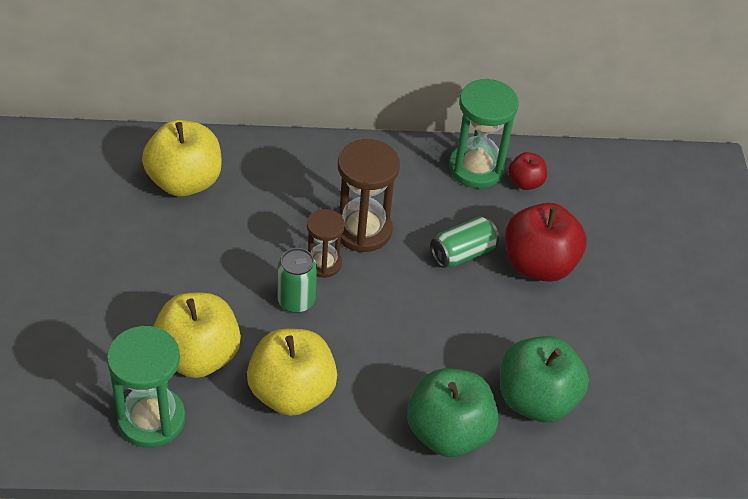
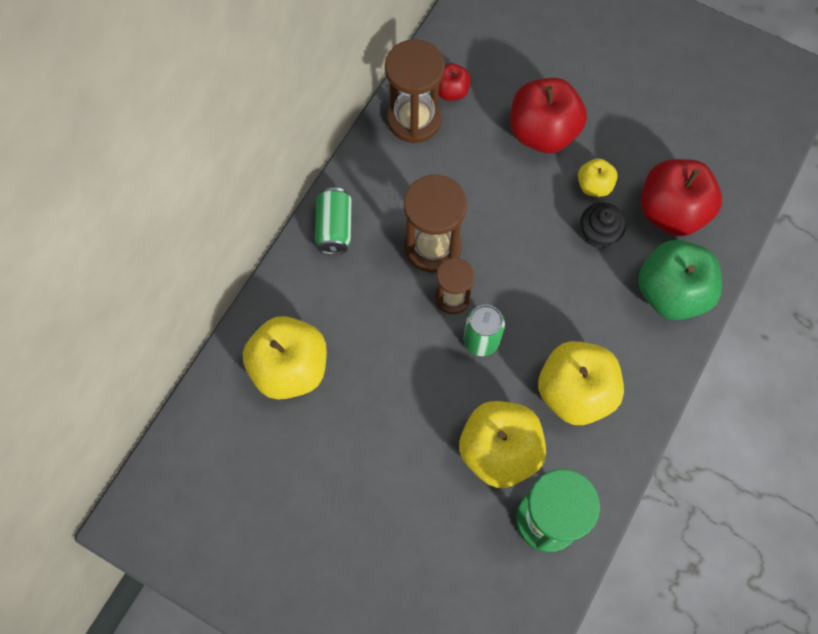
camera: 55 degrees left, 20 degrees up
(462, 253) = (500, 182): green can -> green can (334, 228)
(467, 348) = (598, 234): none -> black cupcake
(476, 168) = (414, 119): green hourglass -> brown hourglass
(515, 325) = (594, 186): none -> yellow apple
(536, 399) = (671, 212): green apple -> red apple

